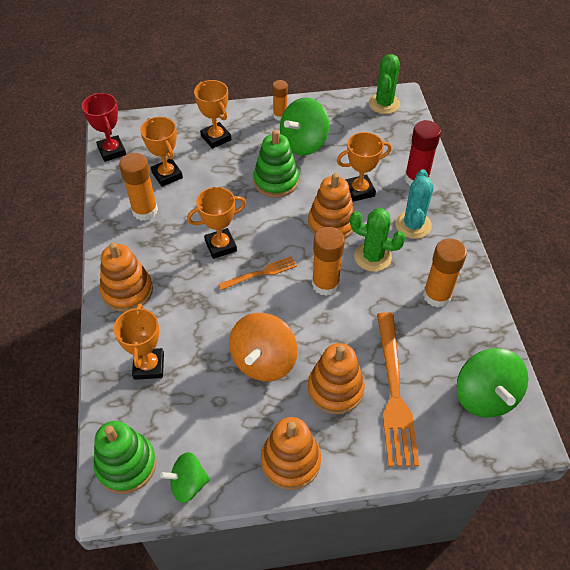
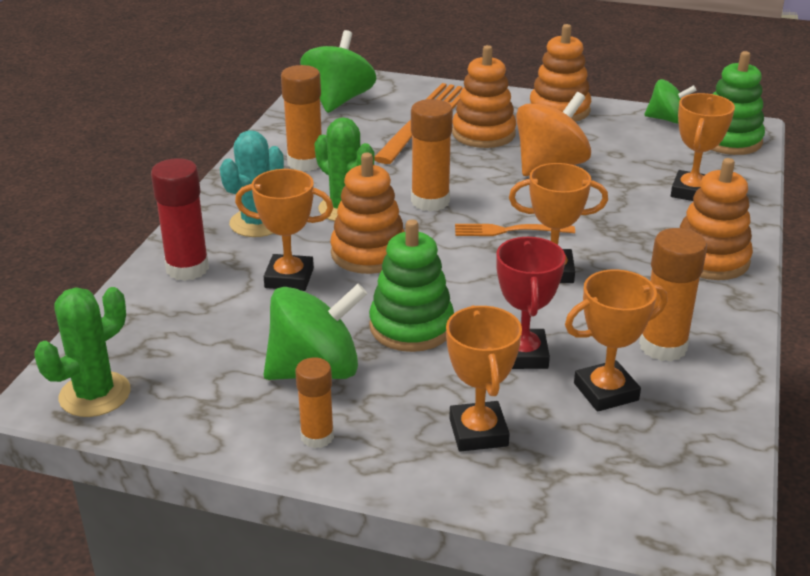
camera: 155 degrees left, 20 degrees down
(112, 151) = (714, 473): red trophy -> red trophy (522, 355)
(167, 175) = (606, 392): orange trophy -> orange trophy turned 75 degrees clockwise

